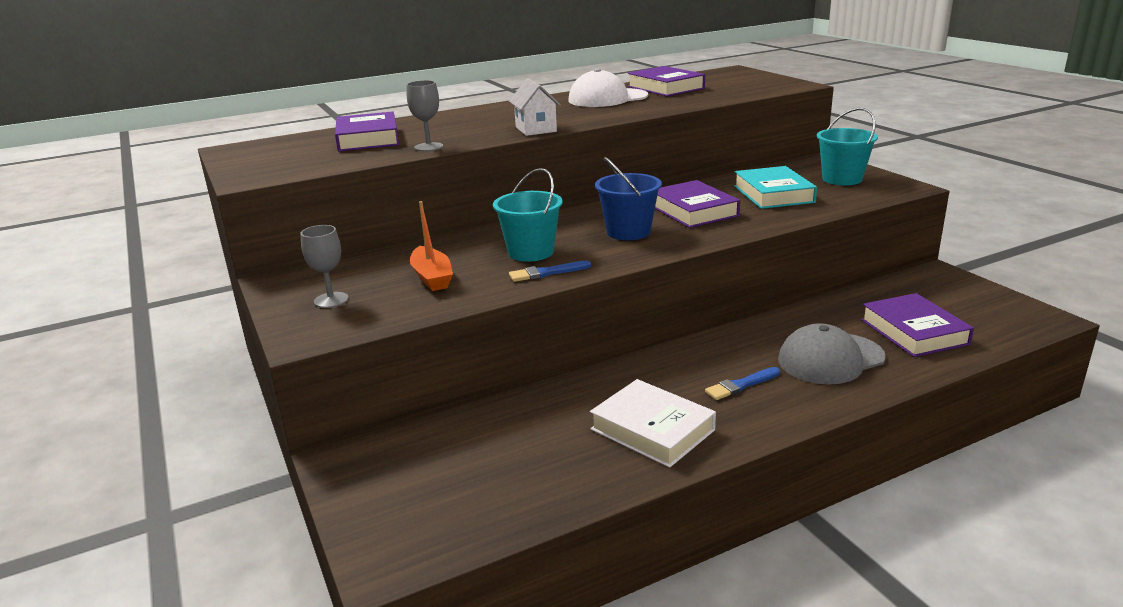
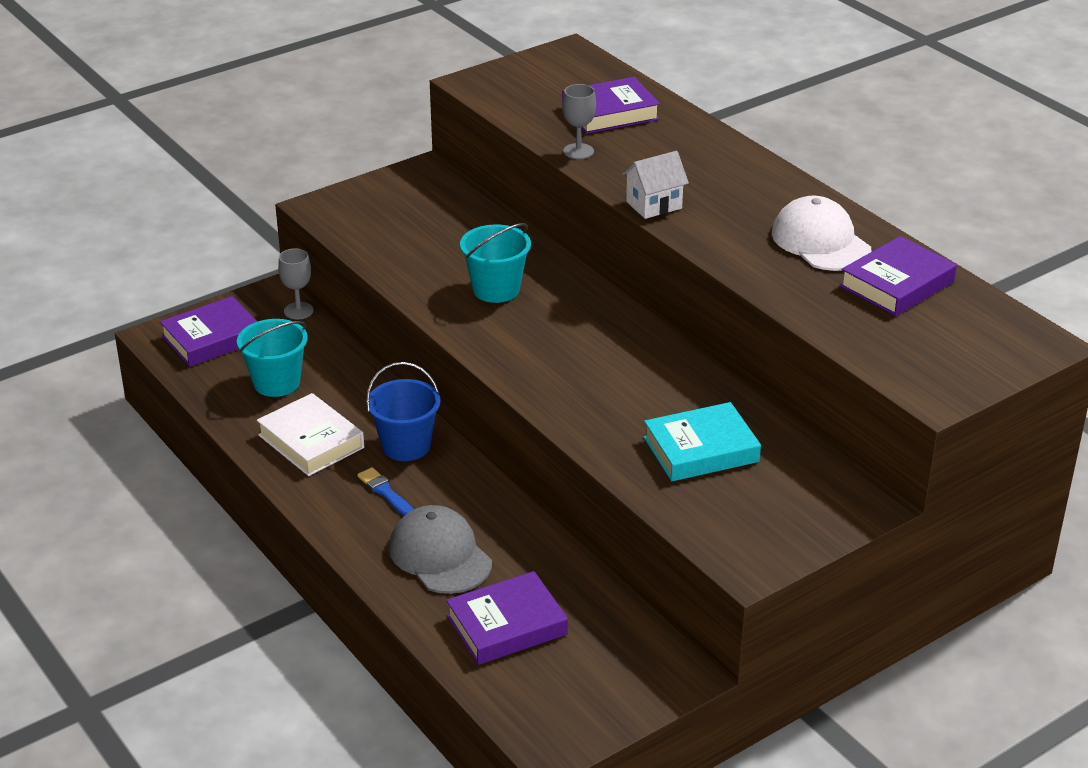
camera: 80 degrees right, 10 degrees up
(331, 300) = (386, 203): grey goblet -> grey goblet (298, 311)
(432, 277) = (433, 244): orange boat -> none
(546, 273) = (445, 303): blue brush -> none
(628, 232) = (557, 345): blue bucket -> blue bucket (406, 446)
(652, 429) = (311, 441): white book -> white book turned 75 degrees counterclockwise
(693, 211) = (630, 387): purple book -> purple book (212, 338)
(842, 179) = (776, 513): turquoise bucket -> turquoise bucket (276, 383)

